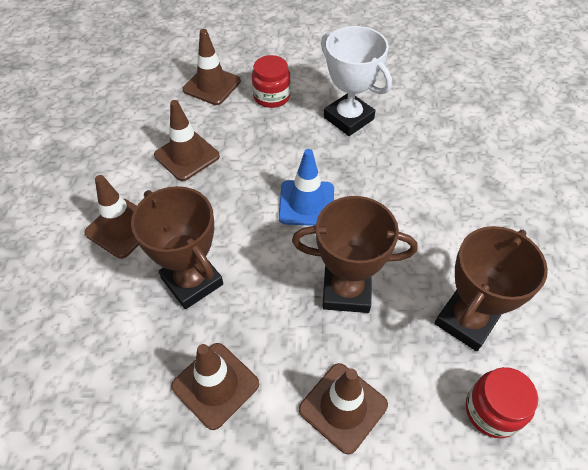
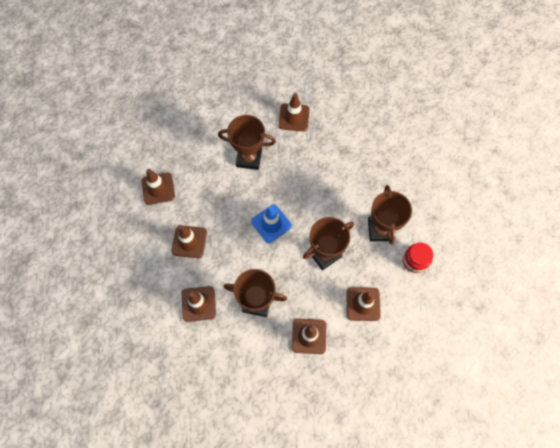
camera: 40 degrees left, 15 degrees up
(271, 96) = (197, 172): red jar -> none
(348, 118) = (249, 158): white trophy -> brown trophy
(449, 111) = (294, 117): none -> brown traffic cone

